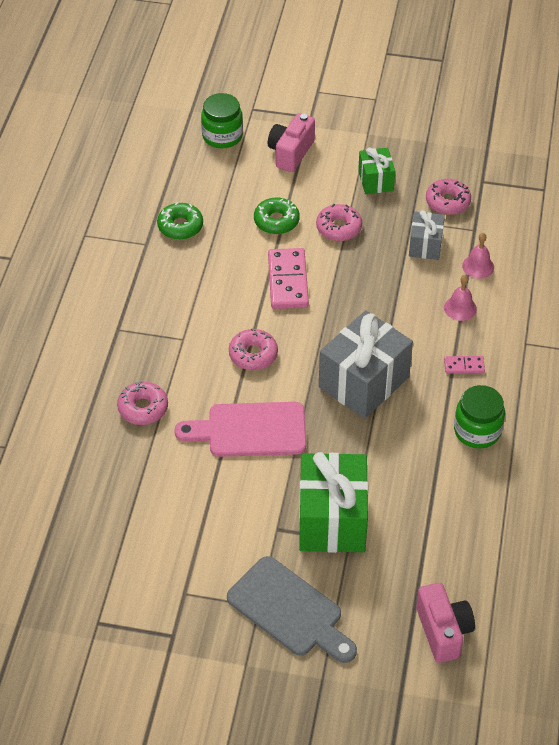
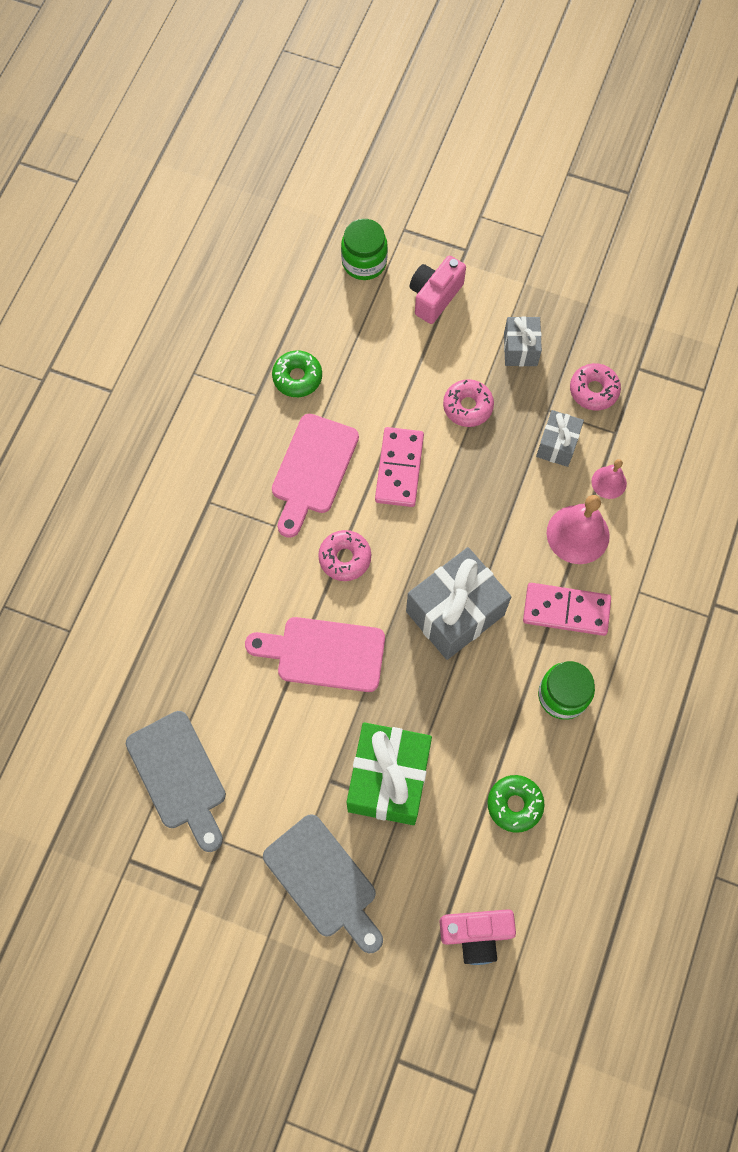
camera: 10 degrees right, 20 degrees up
(133, 547) = (179, 776): none -> grey cutting board
(143, 408) = (218, 607): pink donut -> none
(209, 292) = (313, 470): none -> pink cutting board
(276, 221) = (402, 387): green donut -> green donut (514, 804)
(375, 181) = (520, 349): green gift -> grey gift
(443, 631) = (476, 934): pink camera -> pink camera turned 90 degrees clockwise
(460, 308) = (578, 534): pink bell -> pink bell, size x1.76
(464, 366) = (566, 610): pink domino -> pink domino, size x1.97

